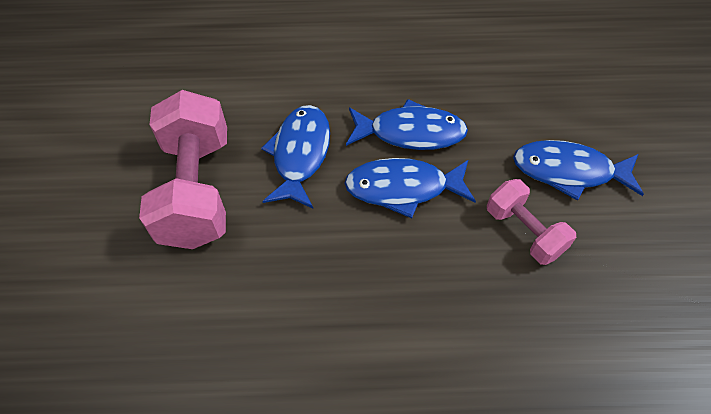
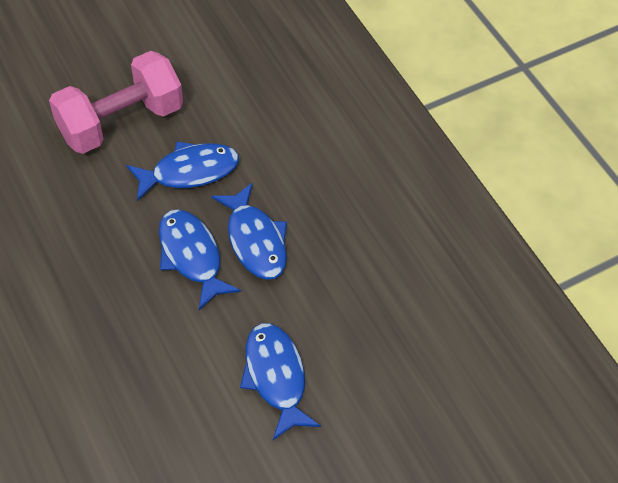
camera: 60 degrees right, 0 degrees up
(524, 232) = (190, 358): pink dumbbell -> none

